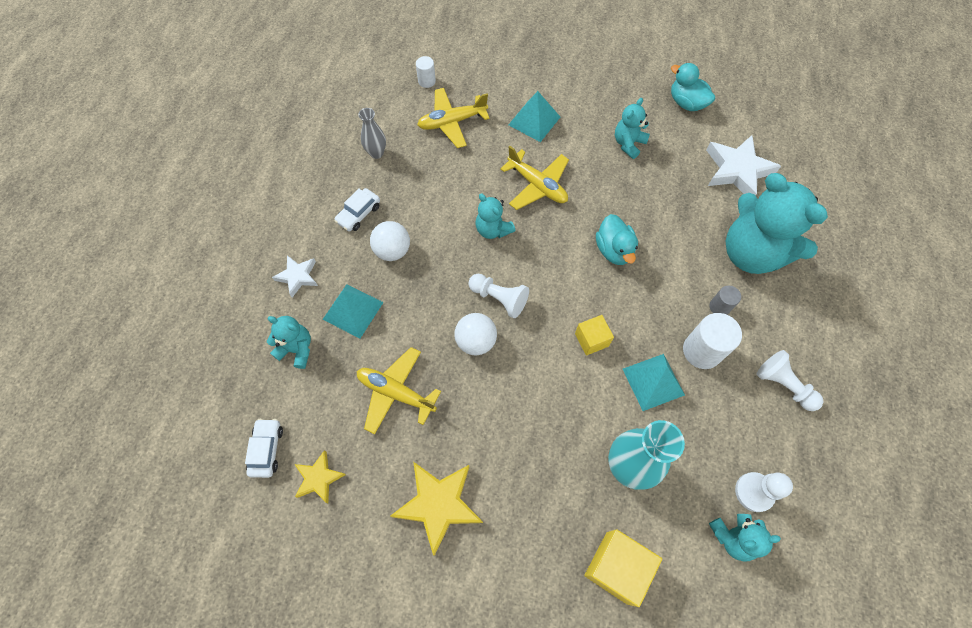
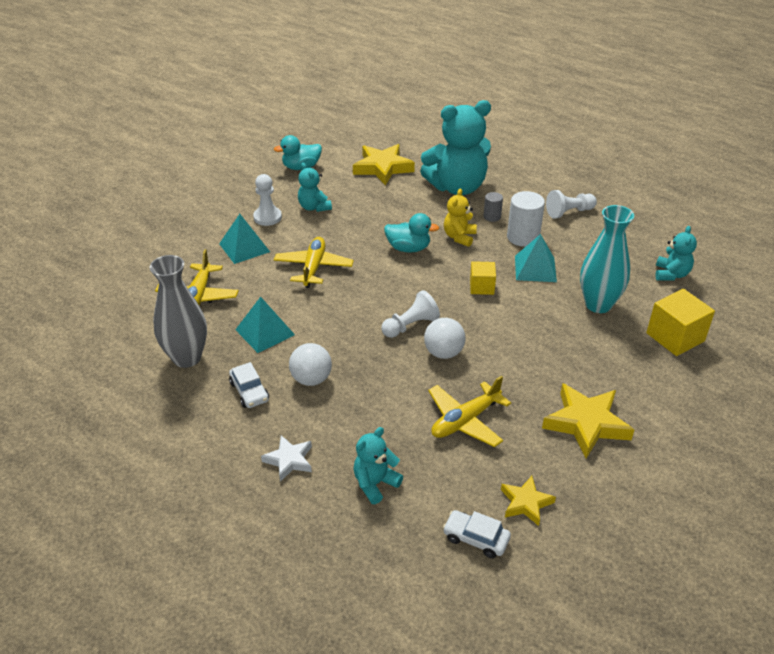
camera: 65 degrees left, 25 degrees down
(353, 310) = (358, 427): turquoise pyramid -> turquoise pyramid (265, 332)
(376, 153) = (187, 358): grey vase -> grey vase, size x1.82
(426, 81) = (132, 298): white cylinder -> none
(493, 229) = (338, 307): turquoise teddy bear -> none
(537, 185) = (313, 267): yellow plane -> yellow plane turned 60 degrees counterclockwise
(662, 288) = (459, 237): none -> yellow teddy bear
(737, 170) = (382, 168): white star -> yellow star
(754, 492) = (642, 253): white pawn -> white pawn (267, 217)

